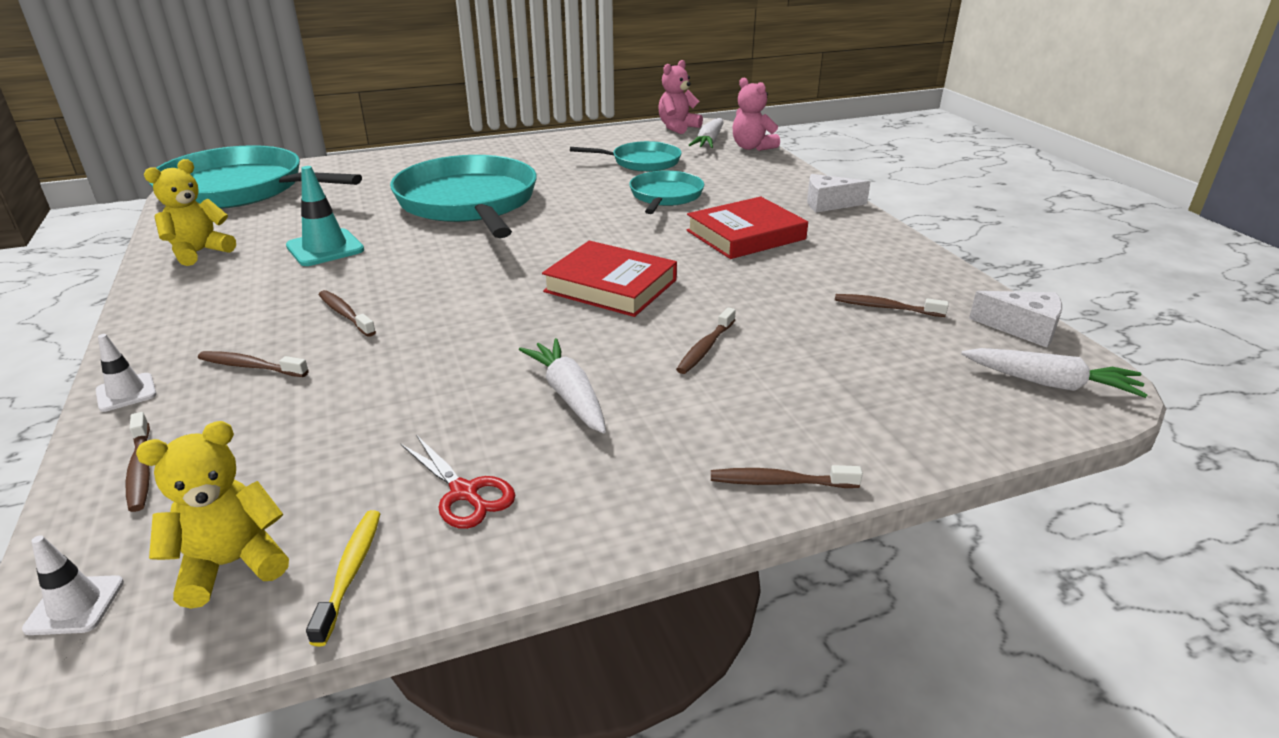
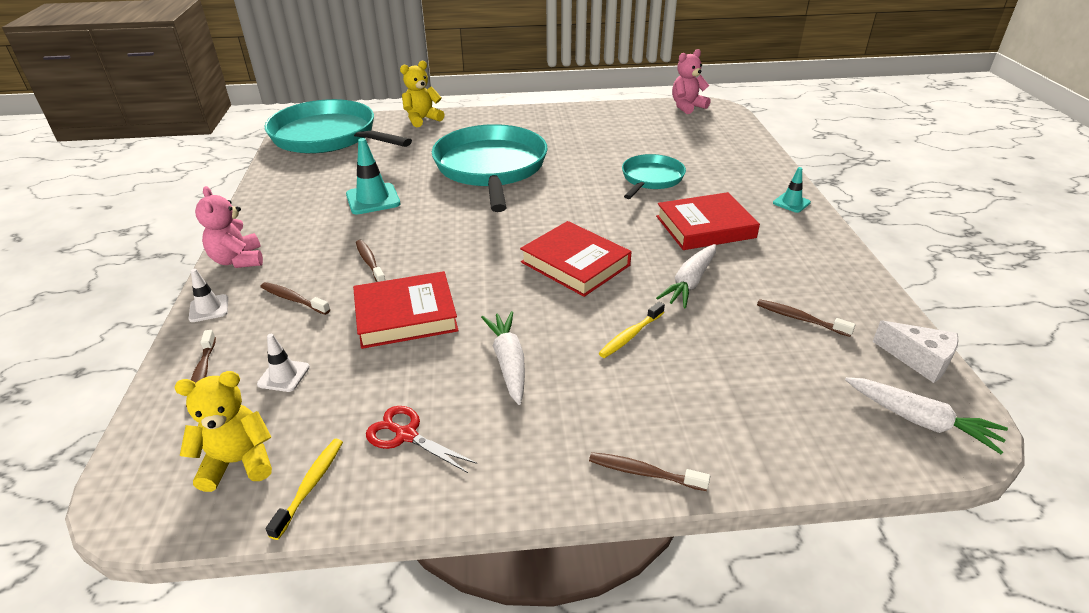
camera: 15 degrees right, 5 degrees up
(75, 605) = (138, 473): white traffic cone -> white traffic cone (284, 375)
(199, 252) = (286, 192): yellow teddy bear -> yellow teddy bear (422, 119)
(415, 364) = (406, 315): none -> red book
(464, 493) = (406, 435): red scissors -> red scissors turned 150 degrees clockwise
(642, 162) = (644, 141): turquoise pan -> none
(705, 348) = (630, 336): brown toothbrush -> yellow toothbrush
(709, 142) = (709, 125): white carrot -> white carrot (690, 283)
(752, 147) = (745, 134): pink teddy bear -> pink teddy bear (238, 260)
(828, 204) = (791, 203): white cheese -> turquoise traffic cone

